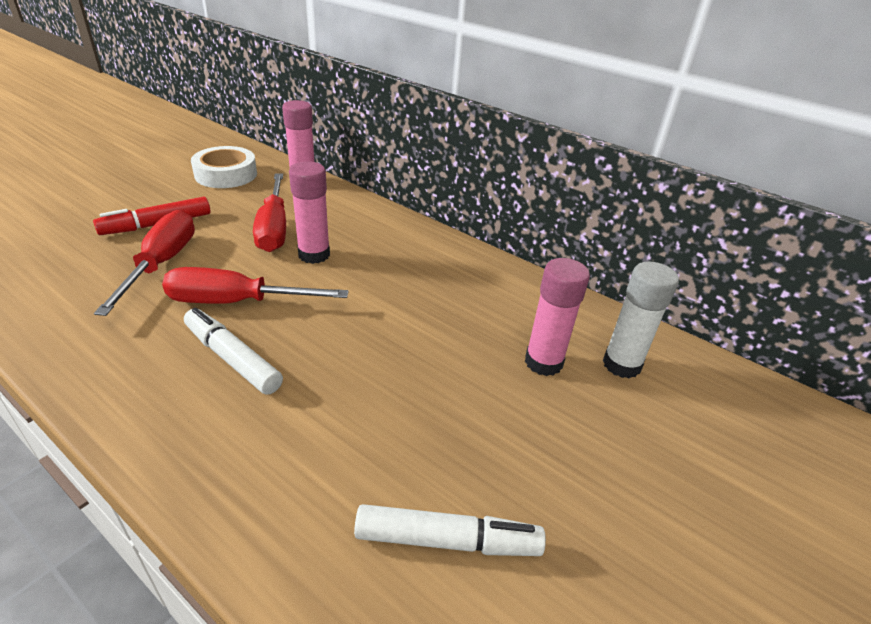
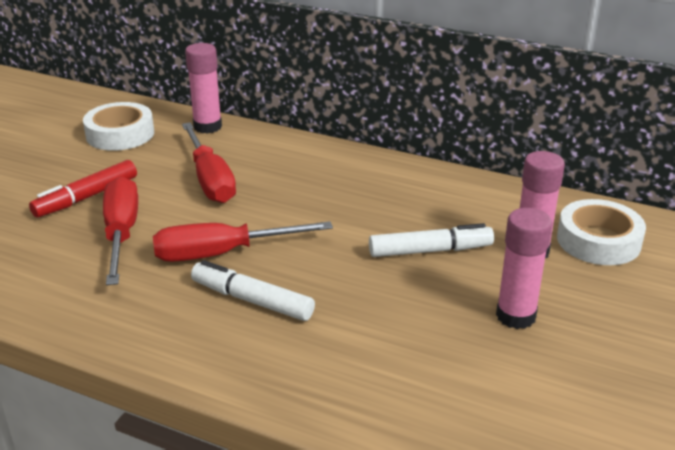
camera: 10 degrees left, 5 degrees down
(314, 255) = (267, 198): pink glue stick -> pink glue stick (515, 316)
(447, 540) = (514, 391): white marker -> white marker (430, 250)
(621, 364) = (598, 241): white glue stick -> white tape

